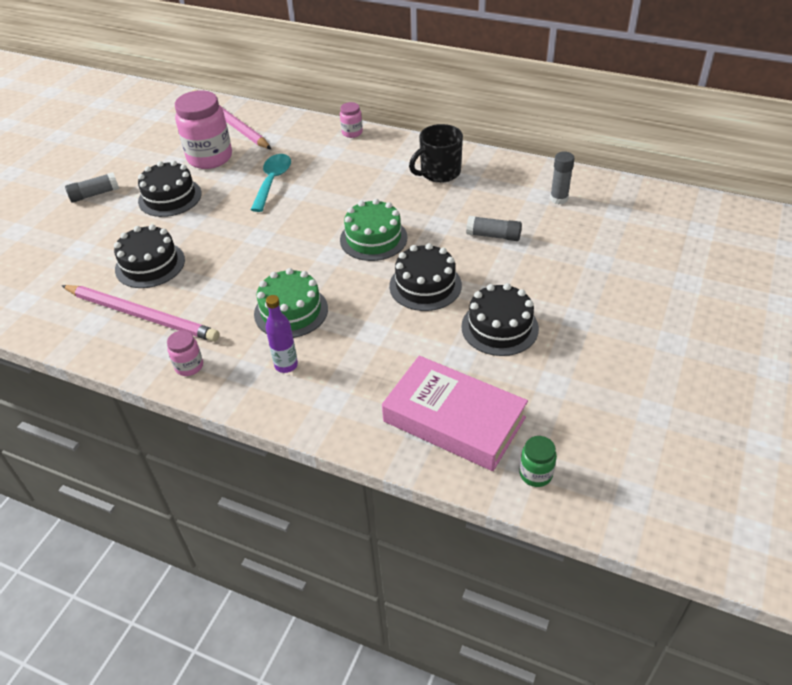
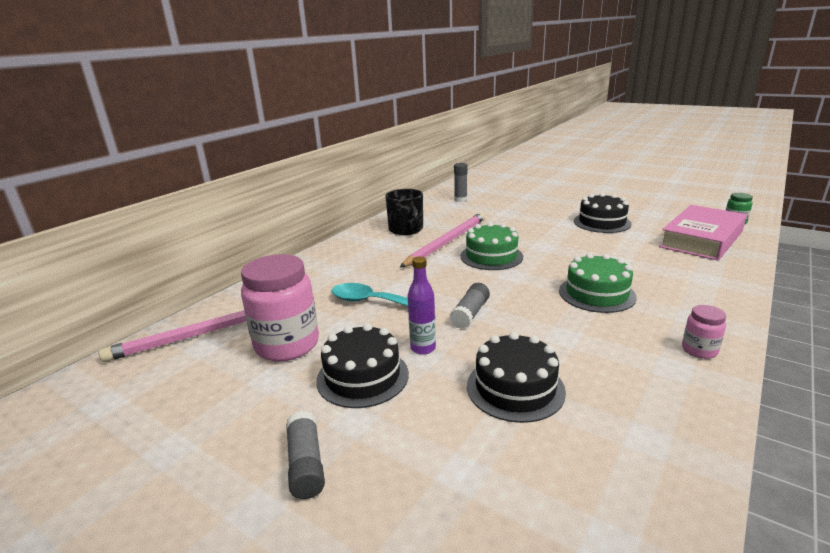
camera: 80 degrees left, 20 degrees down
(142, 315) = (621, 390): pink pencil -> pink pencil (447, 242)
(286, 365) = (673, 297): purple bottle -> purple bottle (423, 348)
(352, 133) = (312, 260): pink jar -> none
(425, 285) = (556, 241): black cake -> none
(493, 235) = (498, 218): grey glue stick -> grey glue stick (470, 314)

